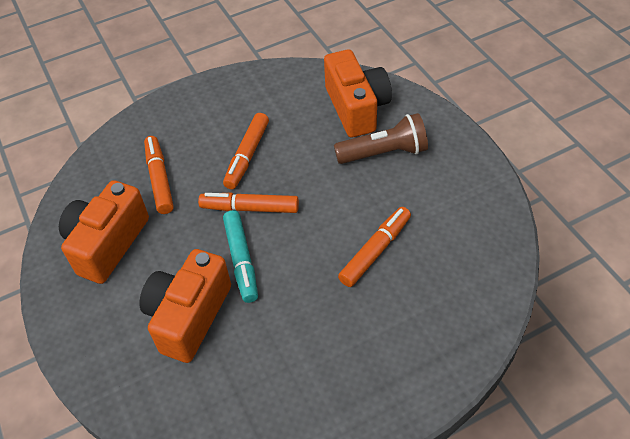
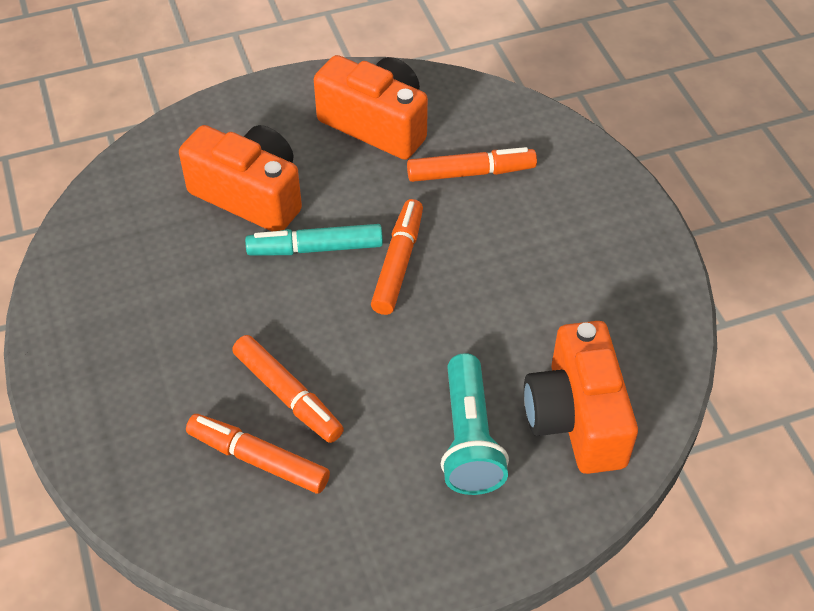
camera: 95 degrees right, 0 degrees up
(247, 156) = (495, 267): orange marker -> orange marker (258, 459)
(356, 108) = (576, 418): orange camera -> orange camera turned 90 degrees clockwise
(384, 153) = (469, 439): brown flashlight -> turquoise flashlight

